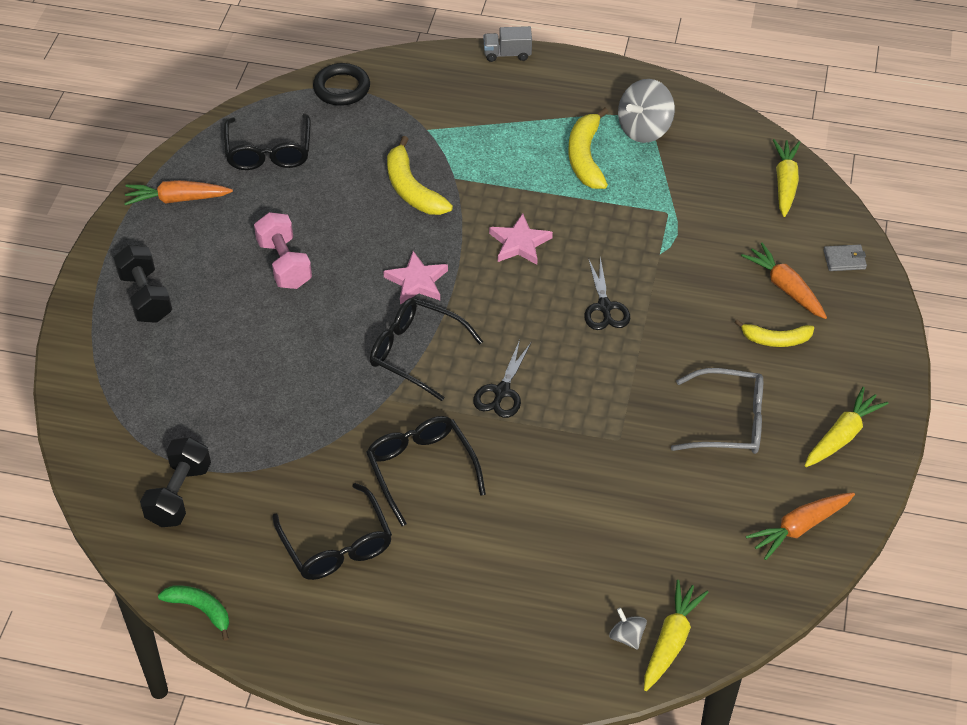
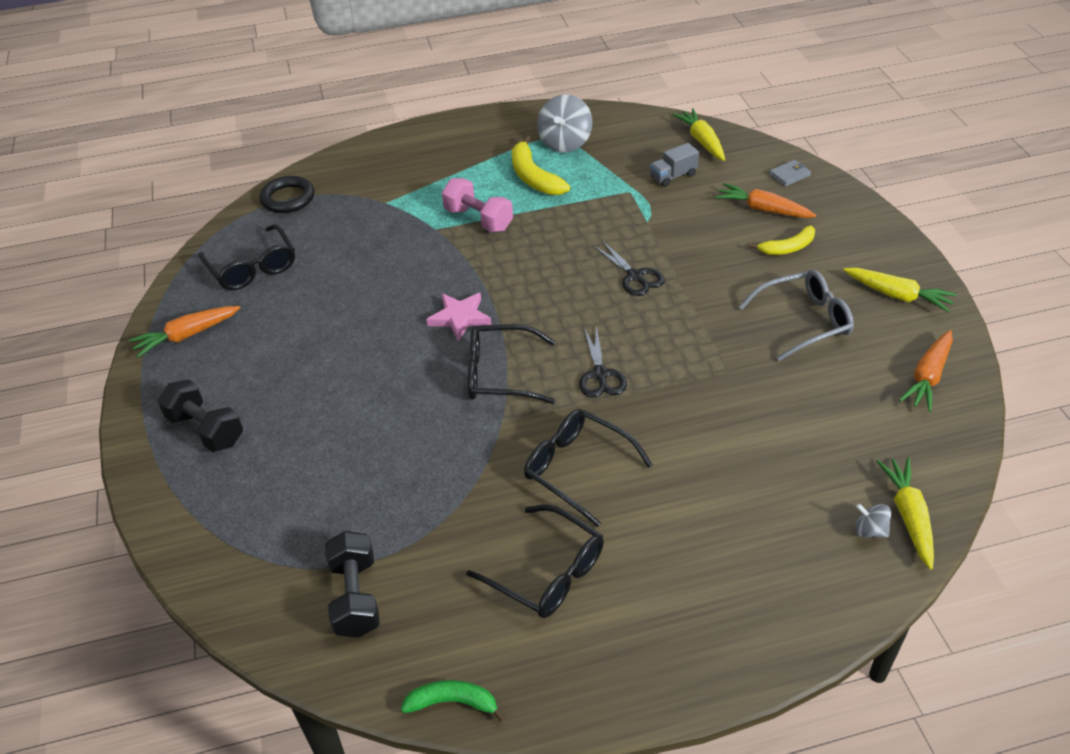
camera: 25 degrees left, 5 degrees down
(284, 264) = (327, 350): pink dumbbell -> pink dumbbell (478, 219)
(412, 189) = (404, 250): yellow banana -> none
(507, 54) = (414, 129): grey truck -> grey truck (673, 176)
(519, 243) = (527, 256): pink star -> none
(842, 436) = (897, 295): yellow carrot -> yellow carrot turned 105 degrees clockwise

